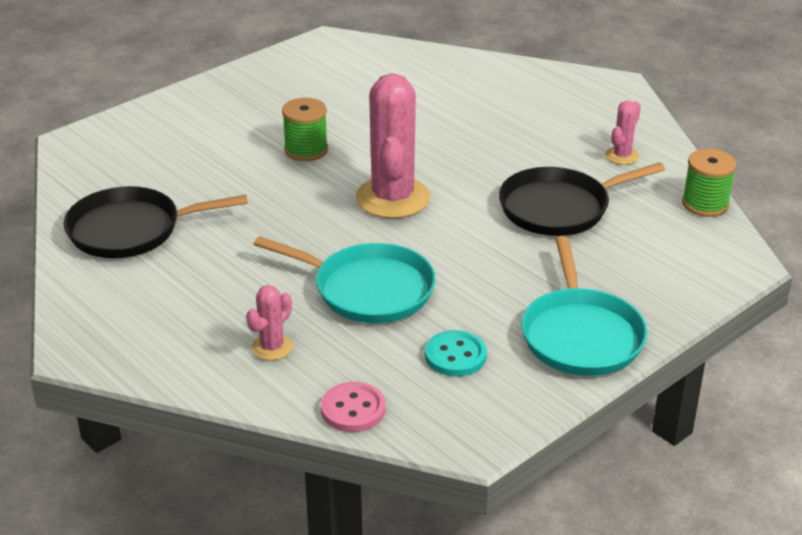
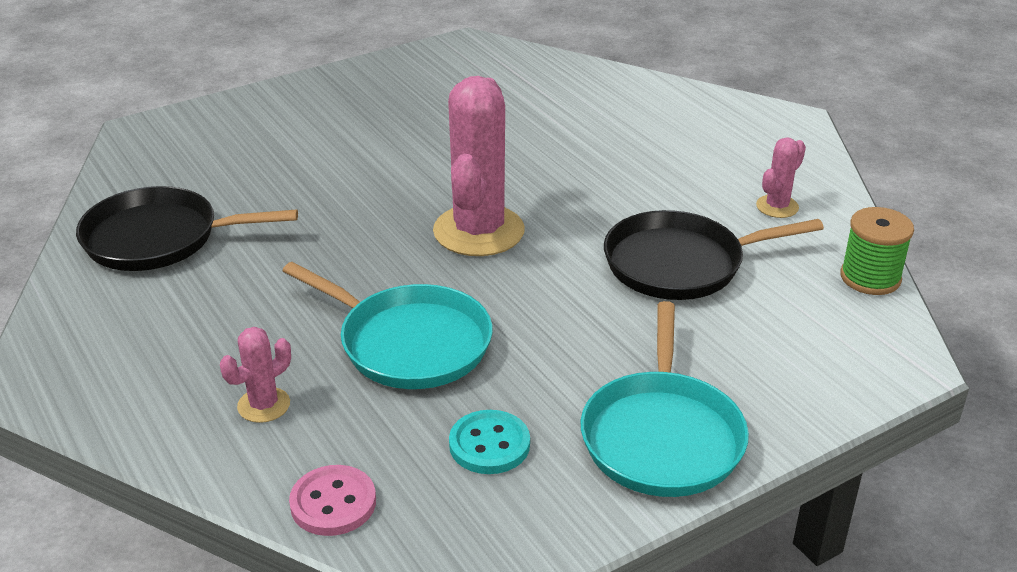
camera: 10 degrees right, 0 degrees up
(306, 150) = (397, 164): green spool -> none

